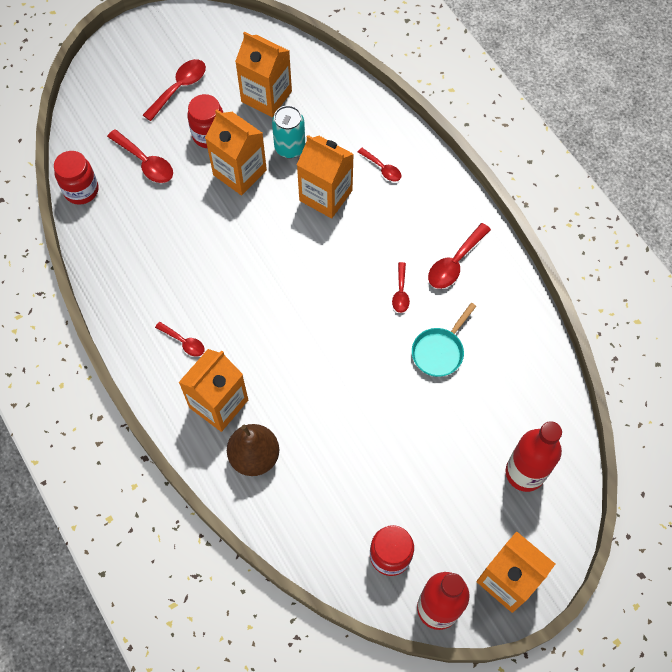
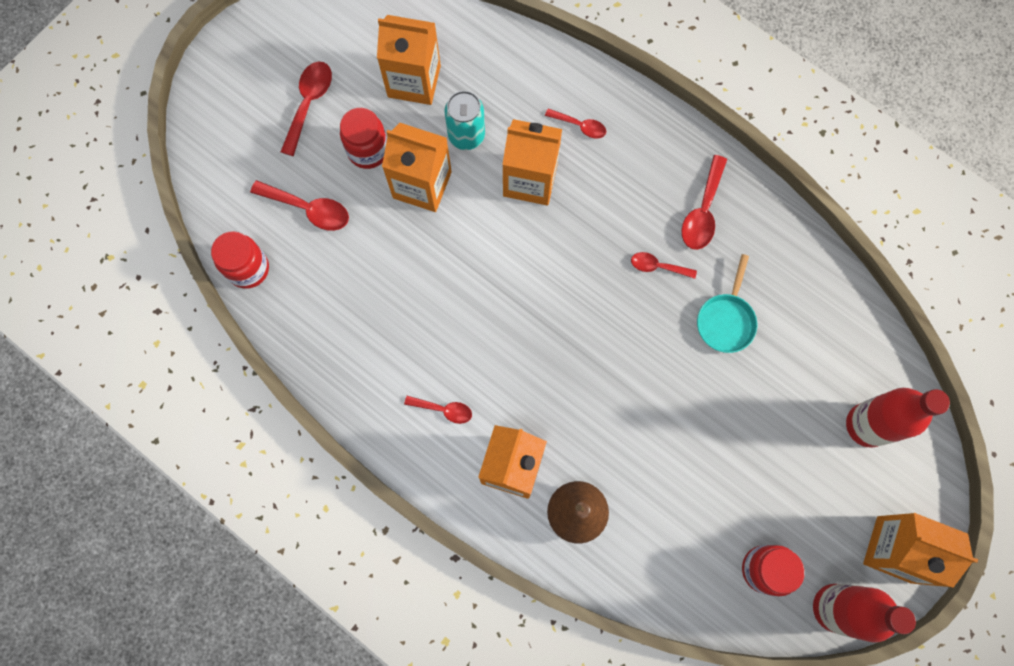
camera: 20 degrees left, 10 degrees up
(400, 292) = (658, 266): red spoon -> red spoon turned 120 degrees clockwise

